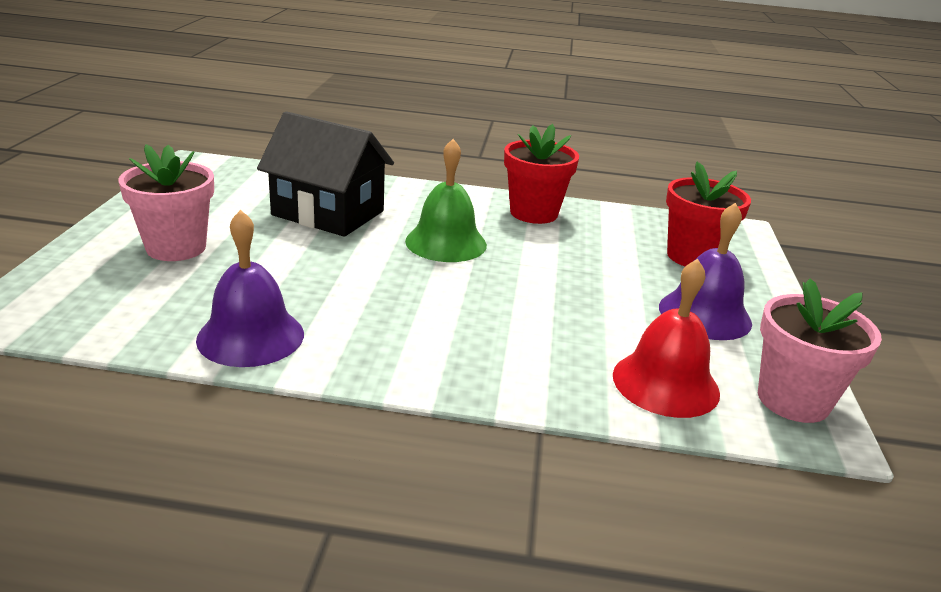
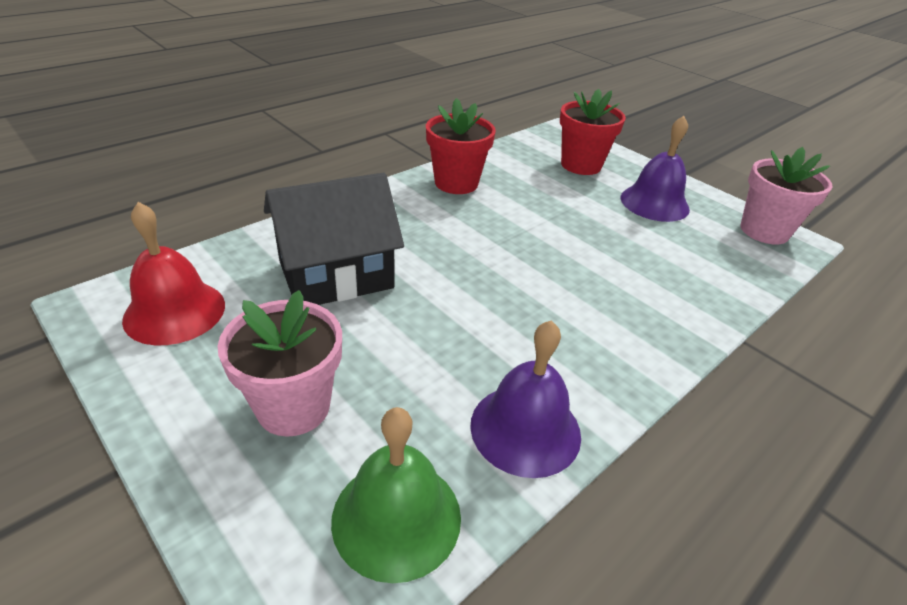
camera: 50 degrees left, 10 degrees up
(446, 242) = (461, 244): green bell -> green bell (396, 517)
(665, 383) = (723, 262): red bell -> red bell (174, 311)

